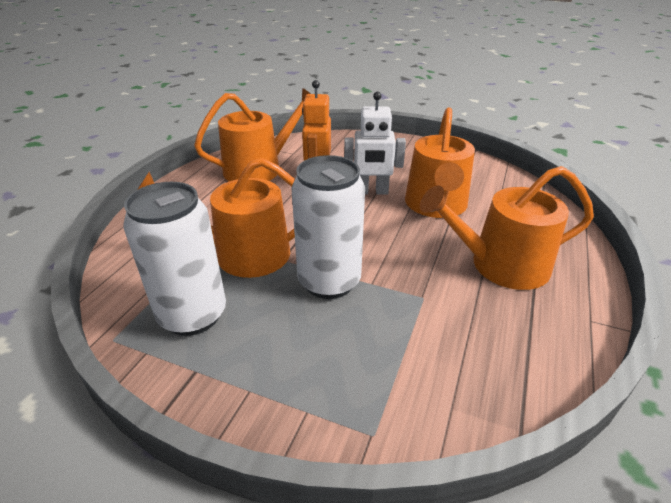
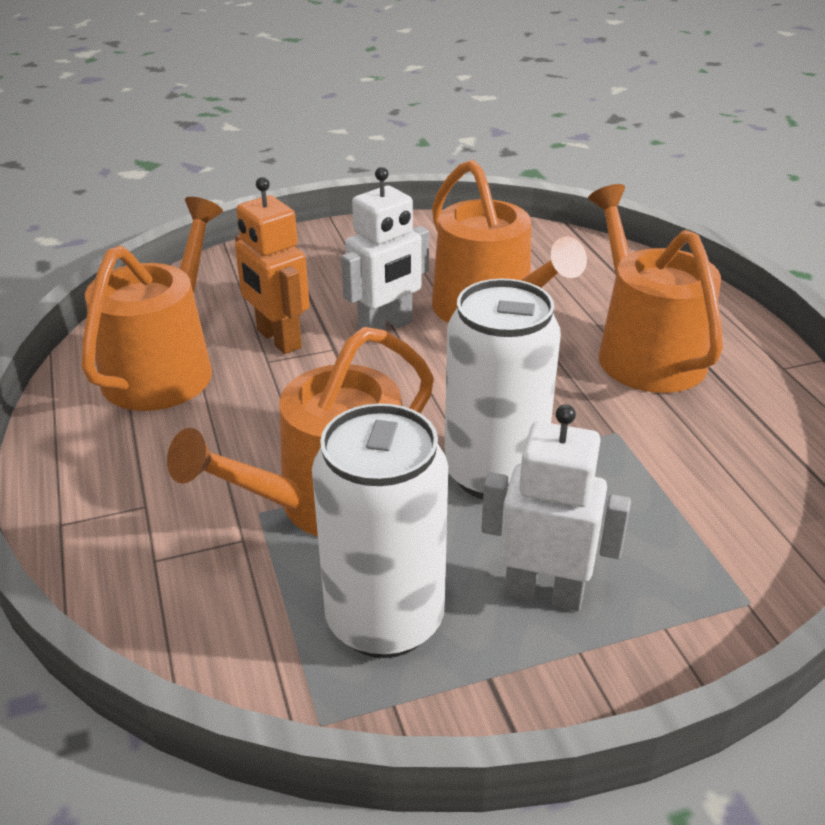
camera: 40 degrees left, 0 degrees up
(272, 351) = (544, 593): none -> white robot
(500, 265) = (644, 351): orange watering can -> orange watering can turned 120 degrees clockwise

